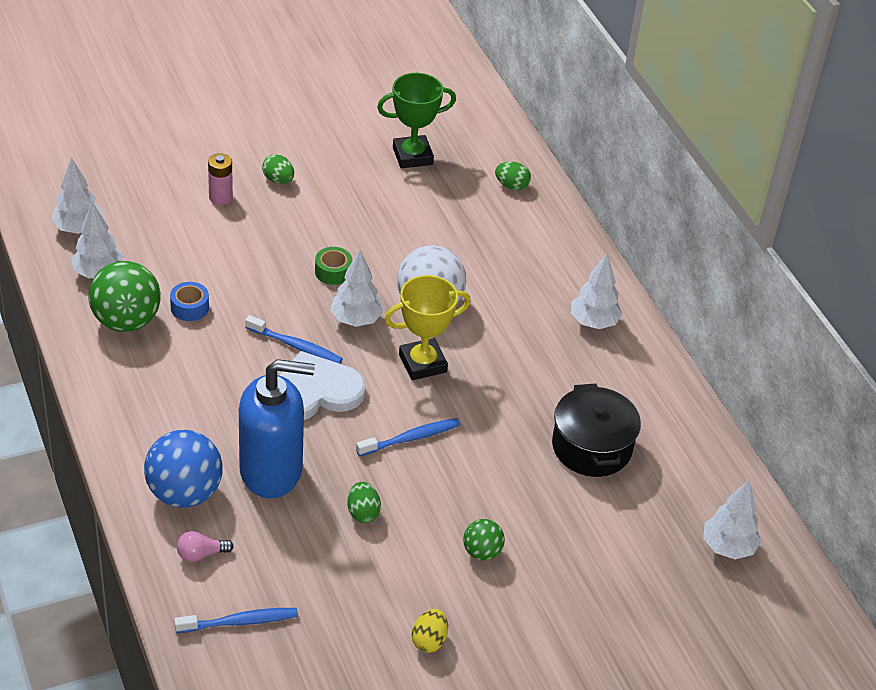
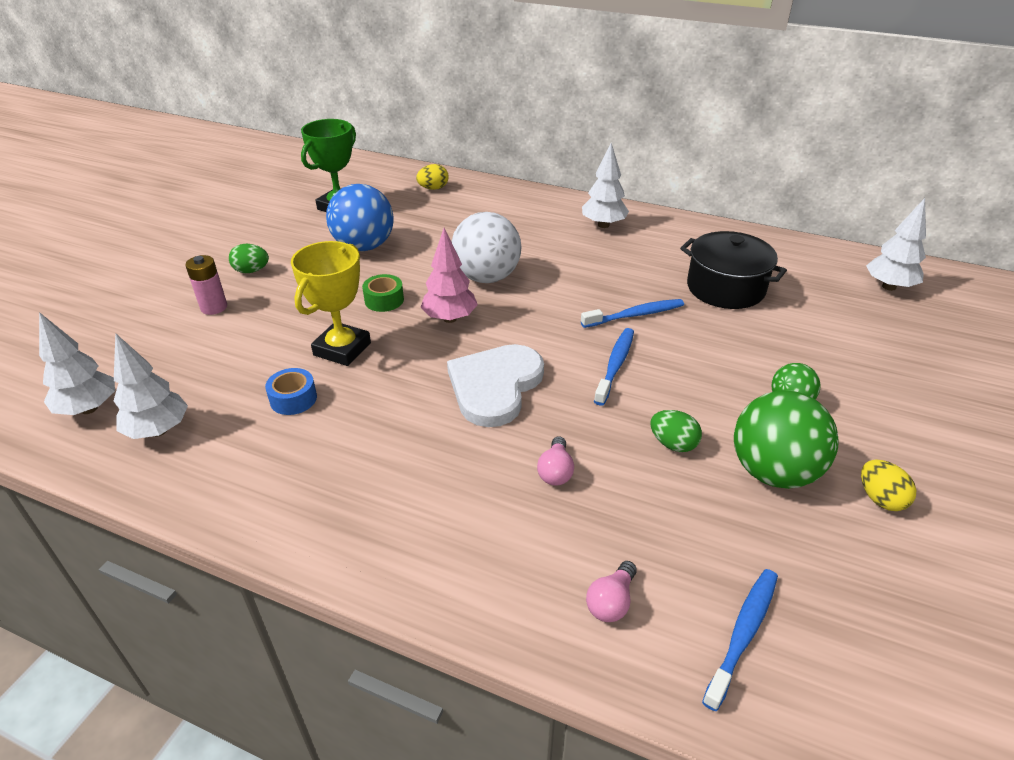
camera: 40 degrees left, 5 degrees down
(126, 321) = (242, 450): green ball -> green ball (773, 472)
(184, 493) = (511, 557): blue ball -> blue ball (364, 246)
(272, 471) = (555, 471): blue soap dispenser -> pink light bulb
(296, 346) = (430, 365): blue toothbrush -> blue toothbrush (635, 315)
(356, 320) = (450, 318): white tree -> pink tree
(422, 363) = (542, 313): yellow trophy -> yellow trophy (342, 349)
(511, 186) = (433, 188): green egg -> yellow egg

